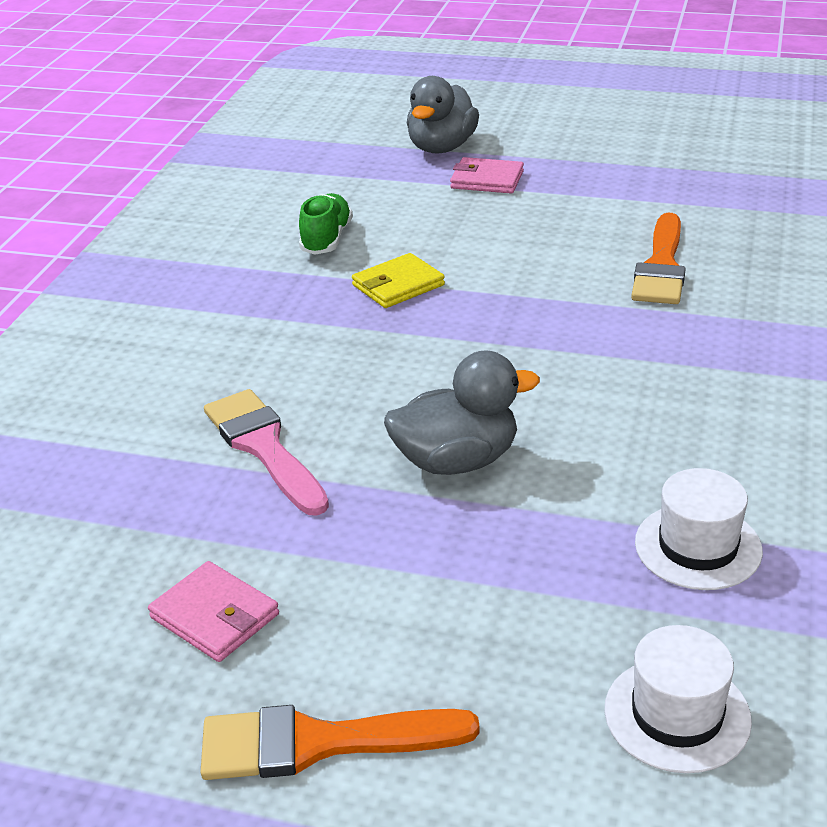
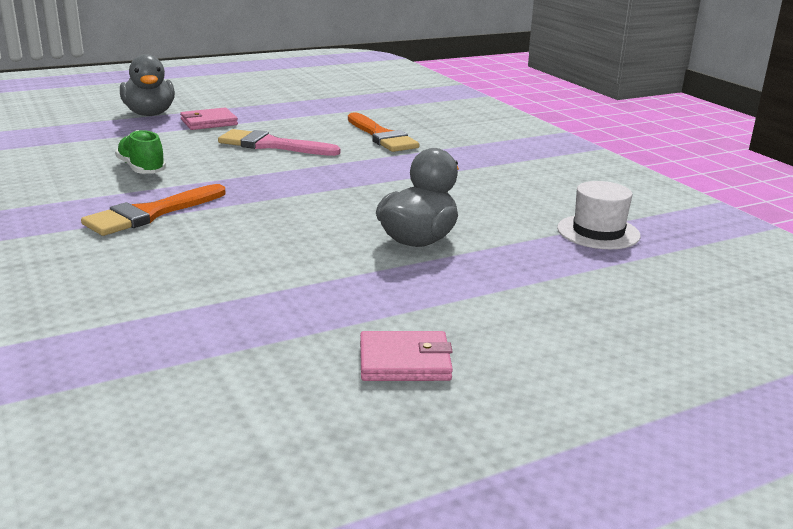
camera: 45 degrees left, 10 degrees down
(264, 447) = (283, 273): pink brush -> pink brush (271, 145)
(319, 743) = (577, 386): orange brush -> orange brush (150, 214)
(398, 285) = (235, 178): yellow wallet -> none
(677, 714) = (706, 294): white hat -> none

